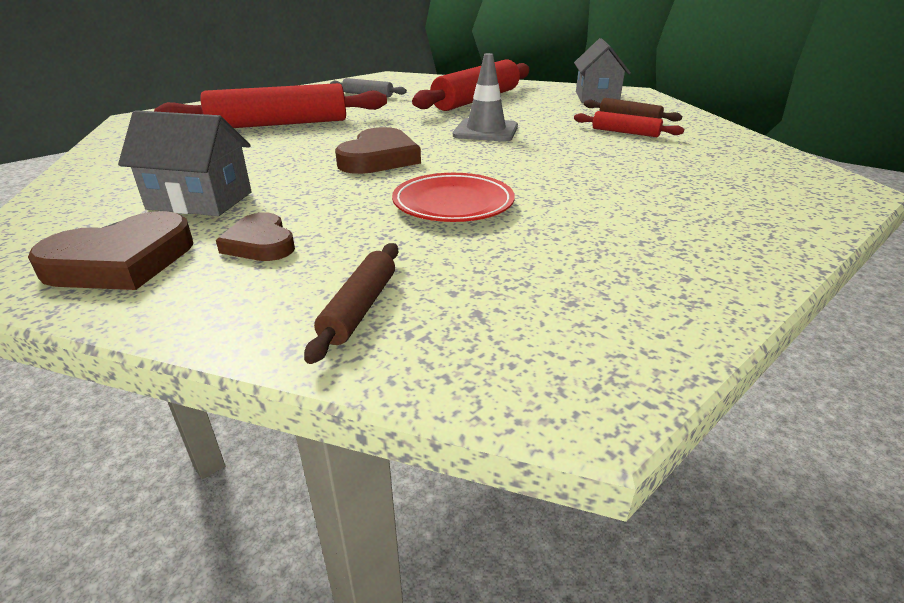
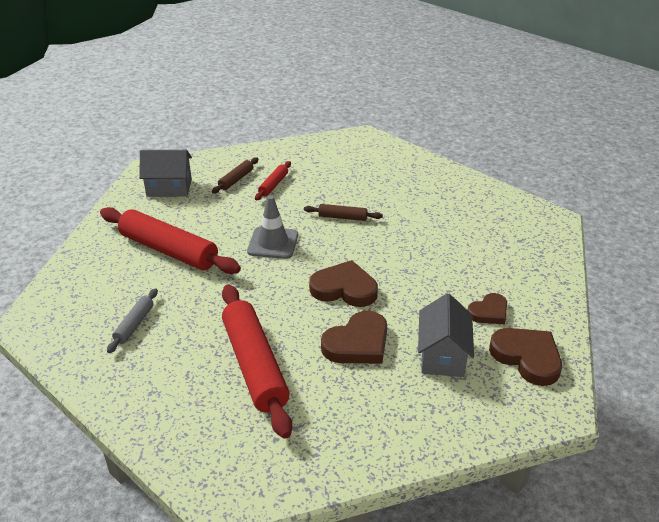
camera: 95 degrees left, 5 degrees up
(271, 160) = (357, 343): none -> brown heart
(360, 308) = (531, 269): brown rolling pin -> brown rolling pin (342, 217)
(453, 204) = (417, 251): red plate -> none

